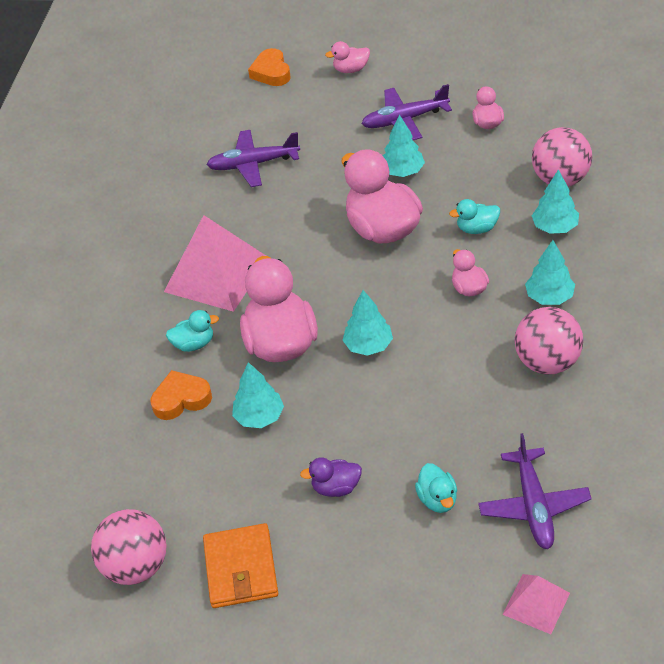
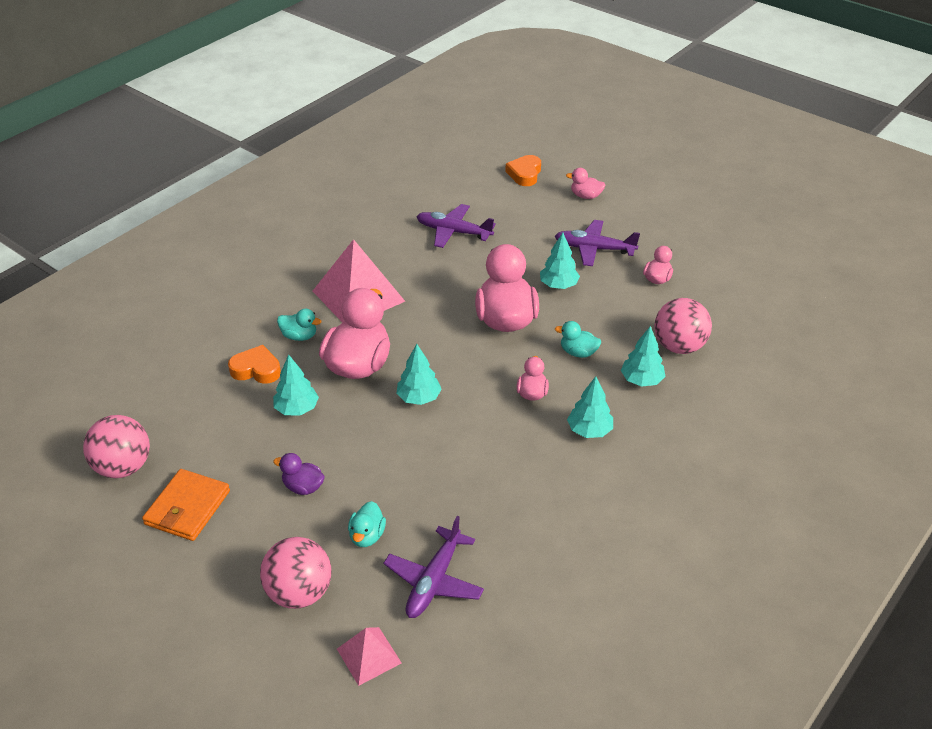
camera: 25 degrees right, 5 degrees down
(547, 362) = (543, 478): pink ball -> pink ball (299, 593)

